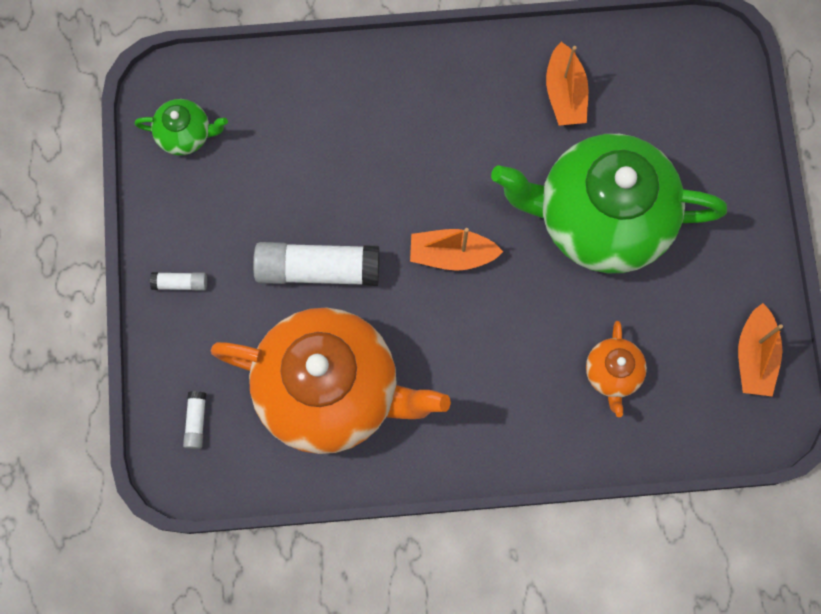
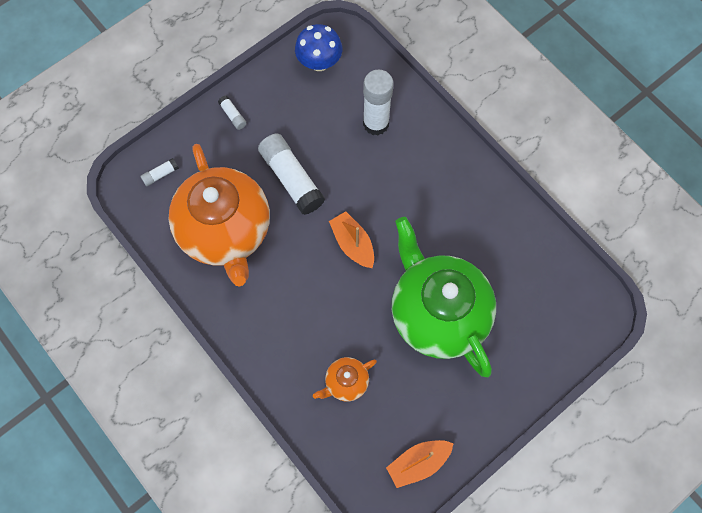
camera: 55 degrees right, 5 degrees down
(185, 135) = (319, 62): green teapot -> blue mushroom
(318, 126) = (376, 123): none -> white glue stick
(565, 94) = (500, 242): orange boat -> none

